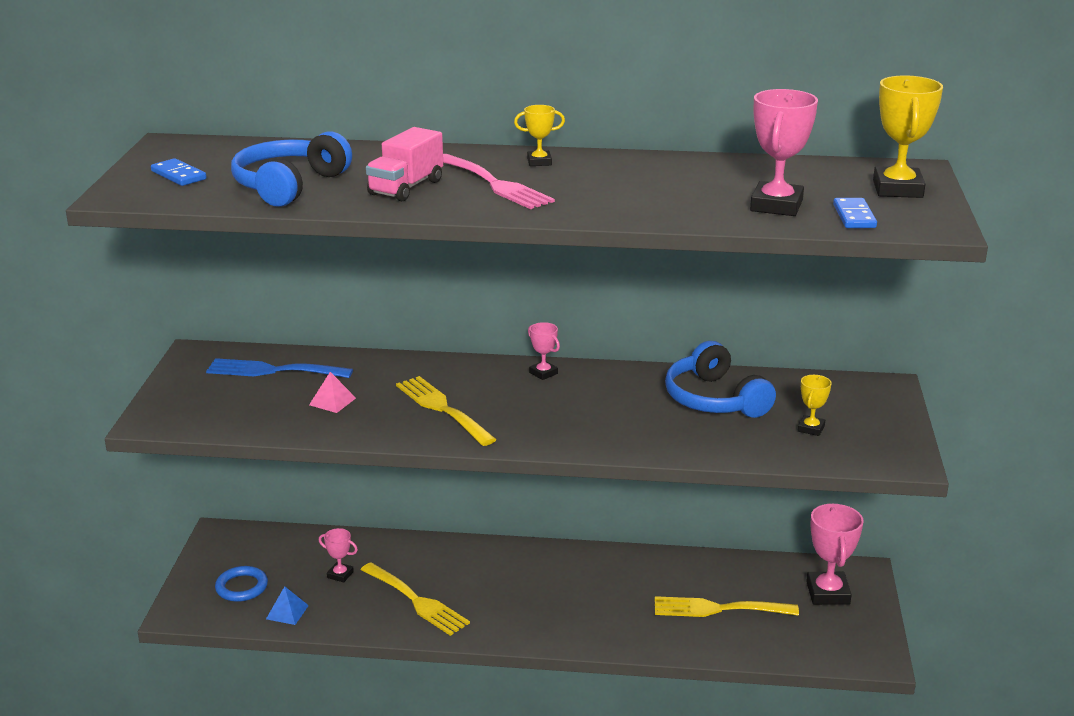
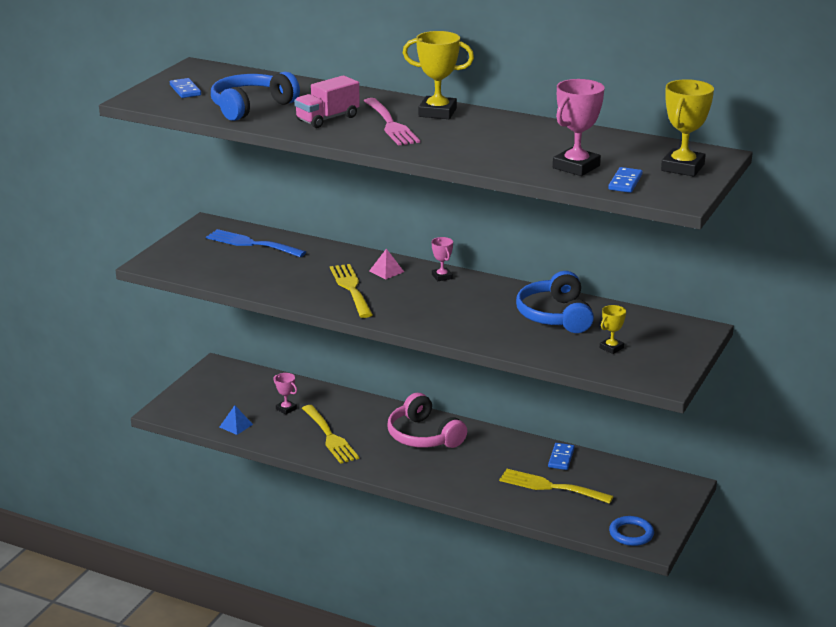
camera: 20 degrees right, 0 degrees up
(242, 587) = (213, 403): blue ring -> blue ring (631, 534)
(332, 401) = (278, 271): pink pyramid -> pink pyramid (386, 271)
(530, 575) = (423, 436): none -> pink headphones
(539, 162) = (437, 112): yellow trophy -> yellow trophy, size x1.88
(706, 568) = (561, 458): none -> blue domino
(827, 593) = (645, 494): pink trophy -> none

